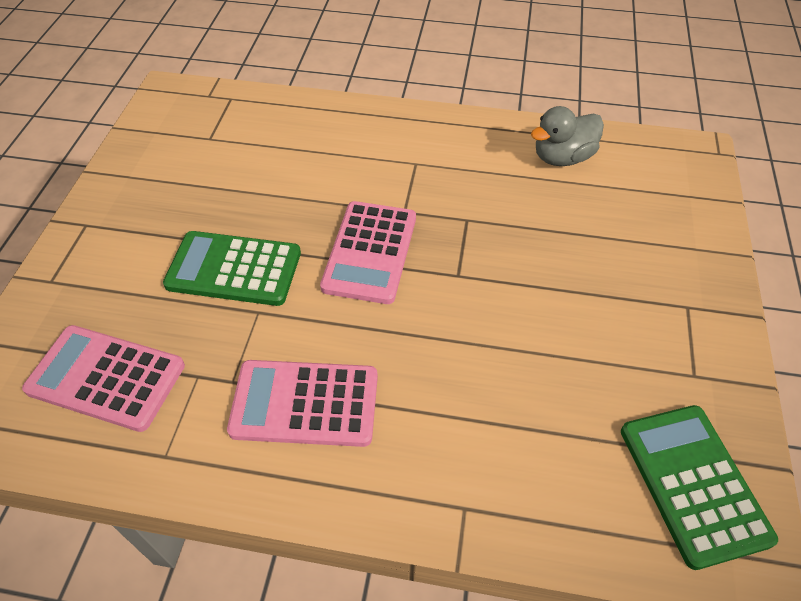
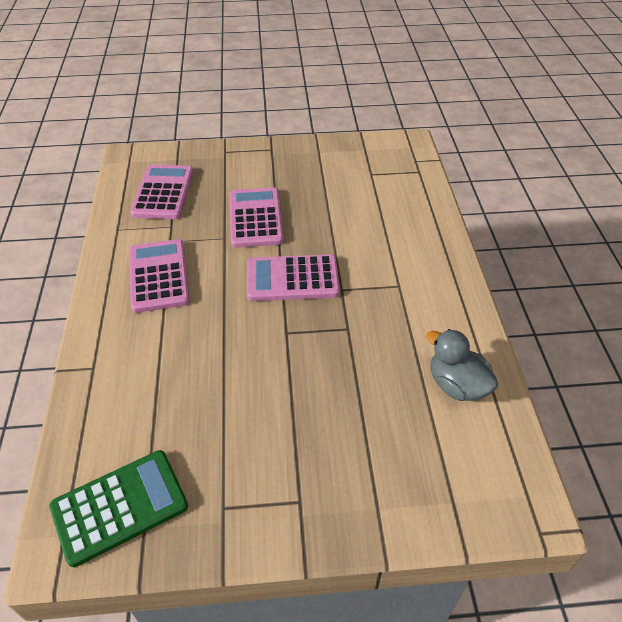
camera: 75 degrees right, 5 degrees down
(234, 269) = (255, 218): green calculator -> pink calculator

